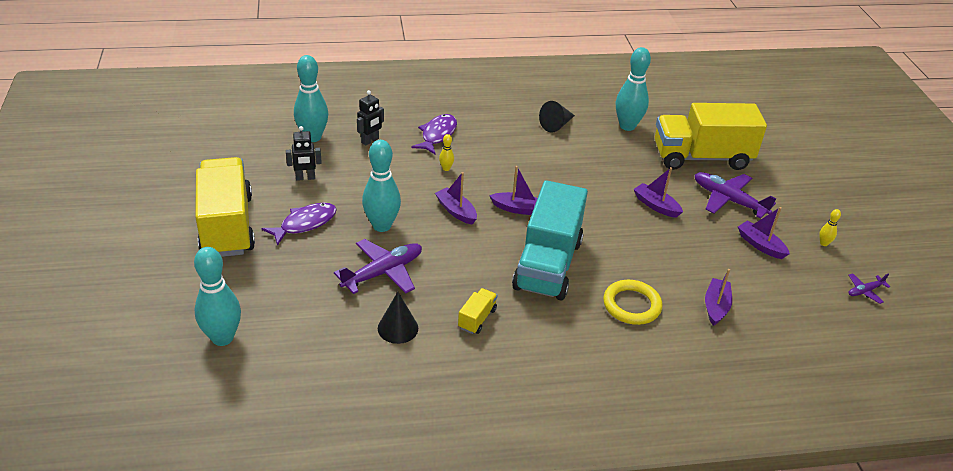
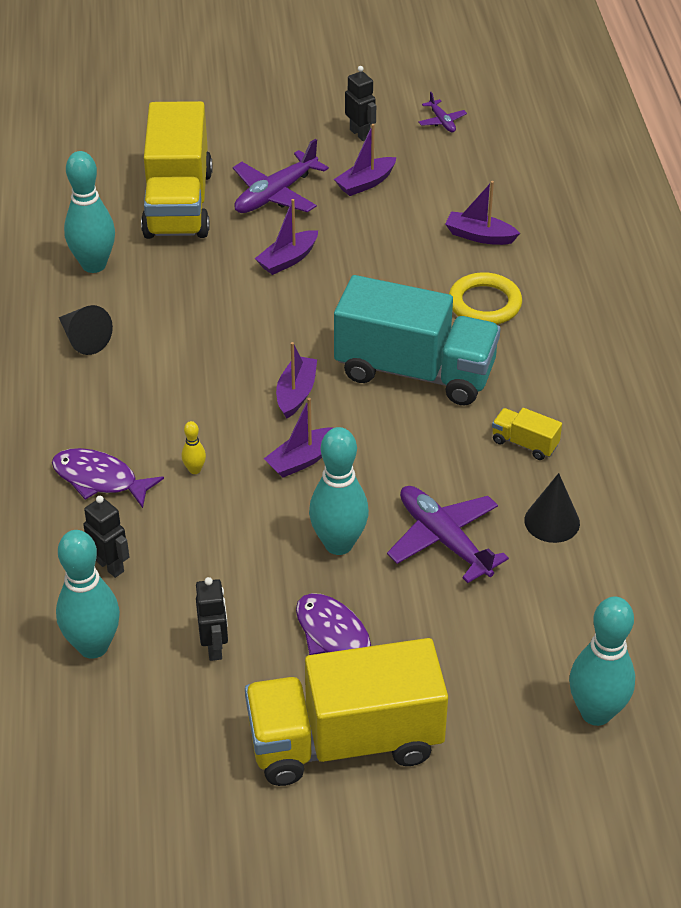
camera: 85 degrees left, 5 degrees up
(824, 243) = (360, 134): yellow bowling pin -> black robot

